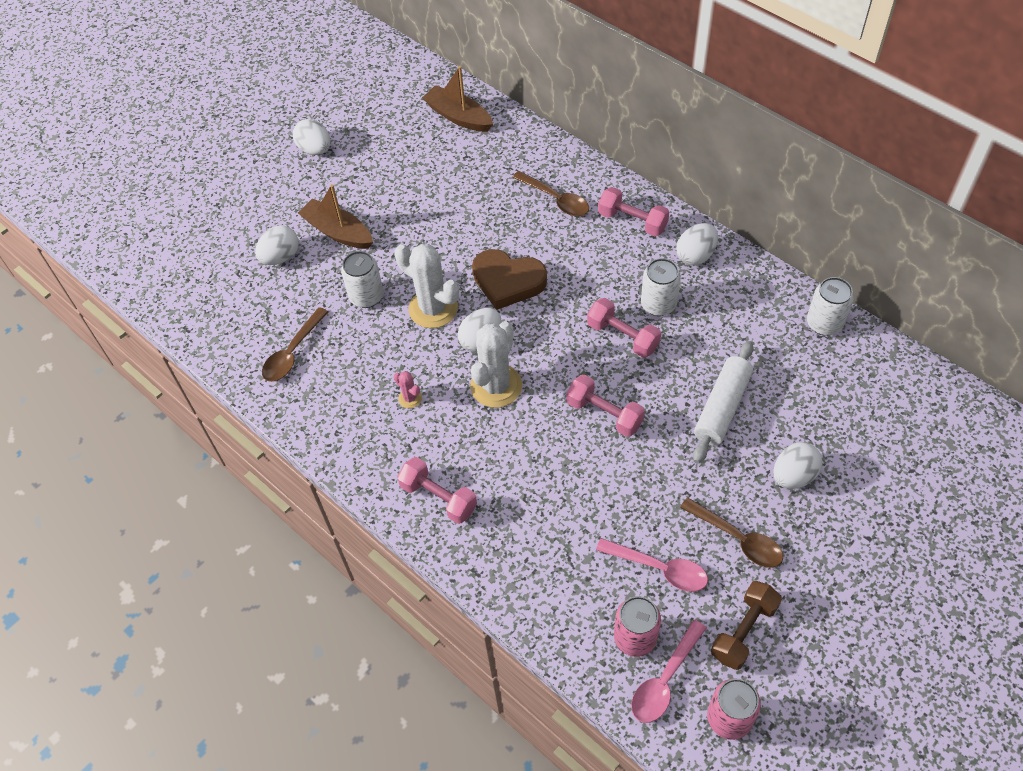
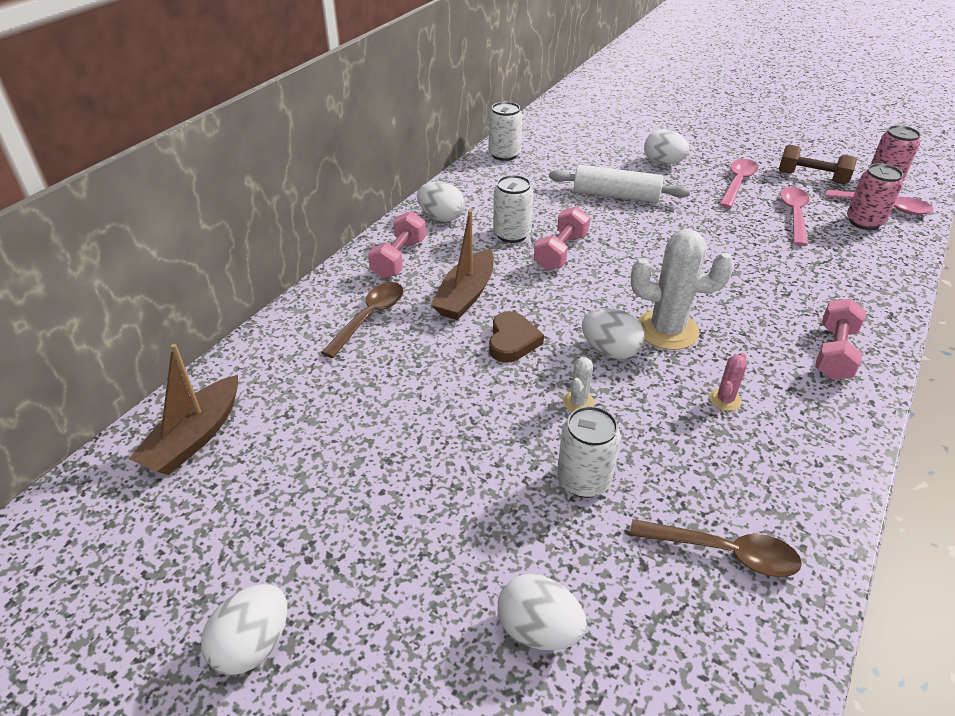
camera: 105 degrees left, 15 degrees down
(338, 232) = (462, 550): brown boat -> brown boat (466, 295)
(433, 308) = (578, 402): white cactus -> white cactus, size x0.46
(508, 281) = (512, 341): brown heart -> brown heart, size x0.66
(604, 414) = (659, 255): pink dumbbell -> none
(737, 538) = (737, 183): brown spoon -> pink spoon

